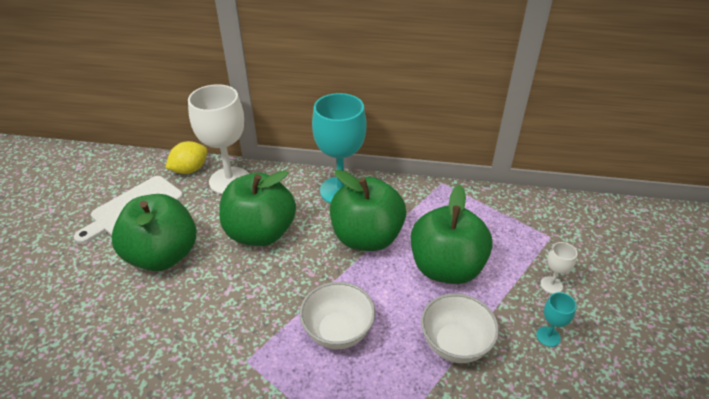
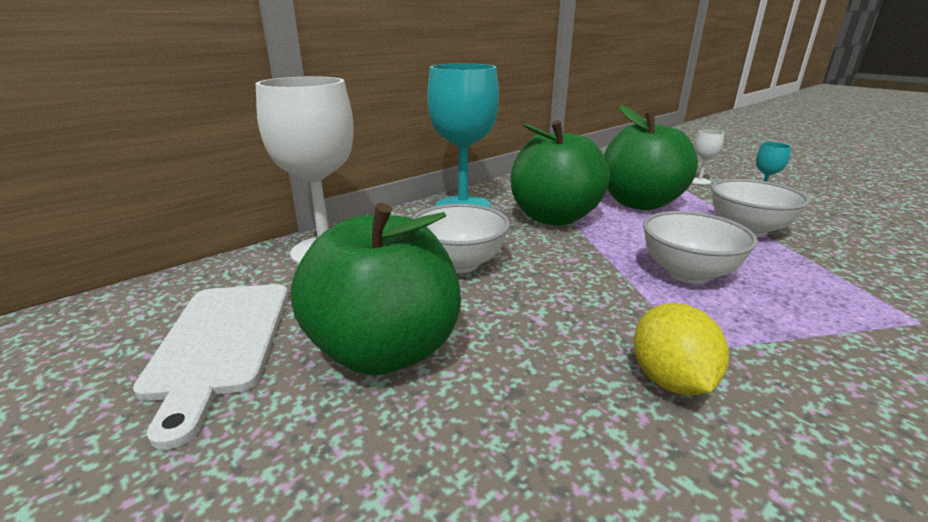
camera: 50 degrees left, 15 degrees down
(190, 170) = (242, 269): yellow lemon -> yellow lemon (670, 380)
(260, 233) = (459, 263): green apple -> white bowl

